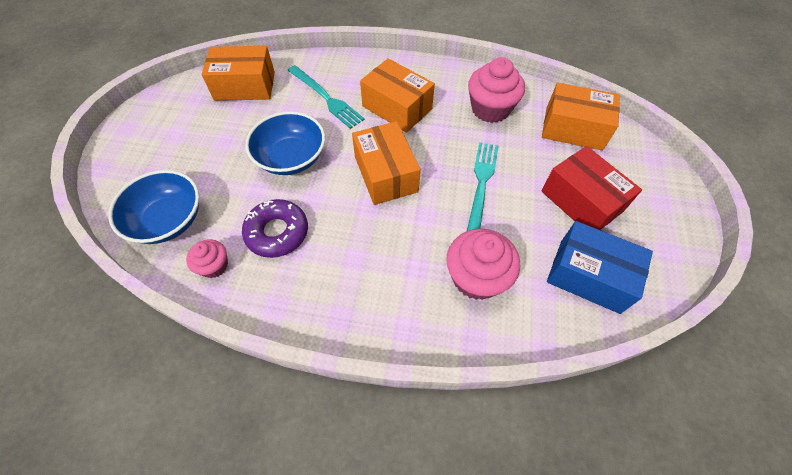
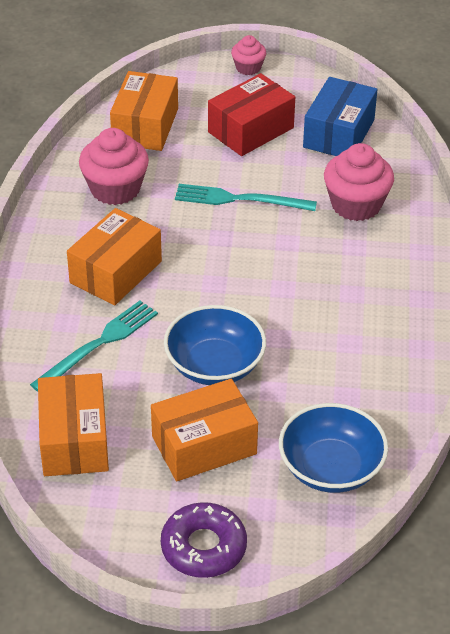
camera: 95 degrees left, 15 degrees down
(214, 266) = (385, 408): pink cupcake -> pink cupcake (248, 68)
(277, 232) = (330, 361): purple donut -> purple donut (203, 547)
(385, 174) = (231, 276): orange box -> orange box (204, 445)

